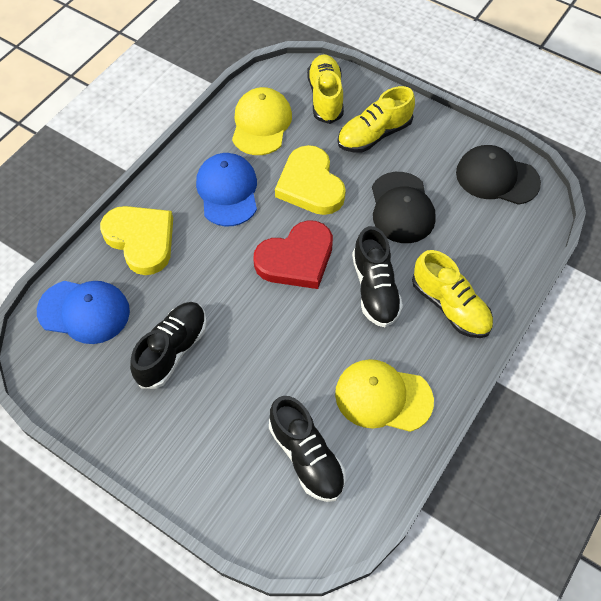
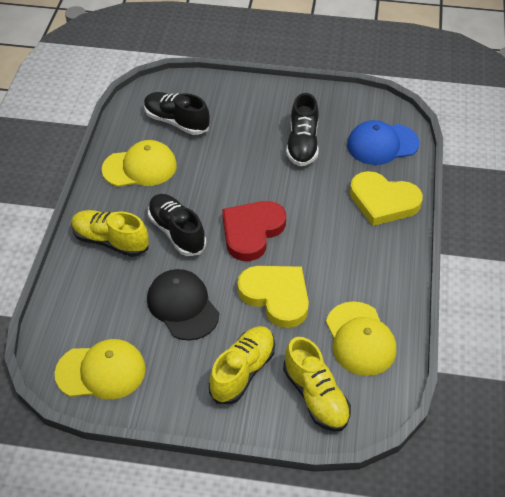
camera: 155 degrees right, 10 degrees down
(227, 191) = (344, 263): blue cap -> none
(497, 177) = (101, 371): black cap -> yellow cap

